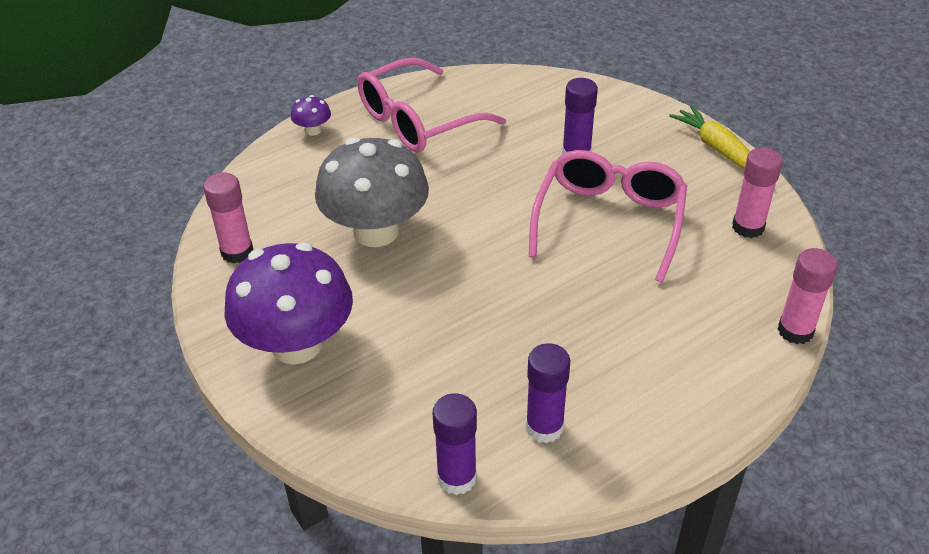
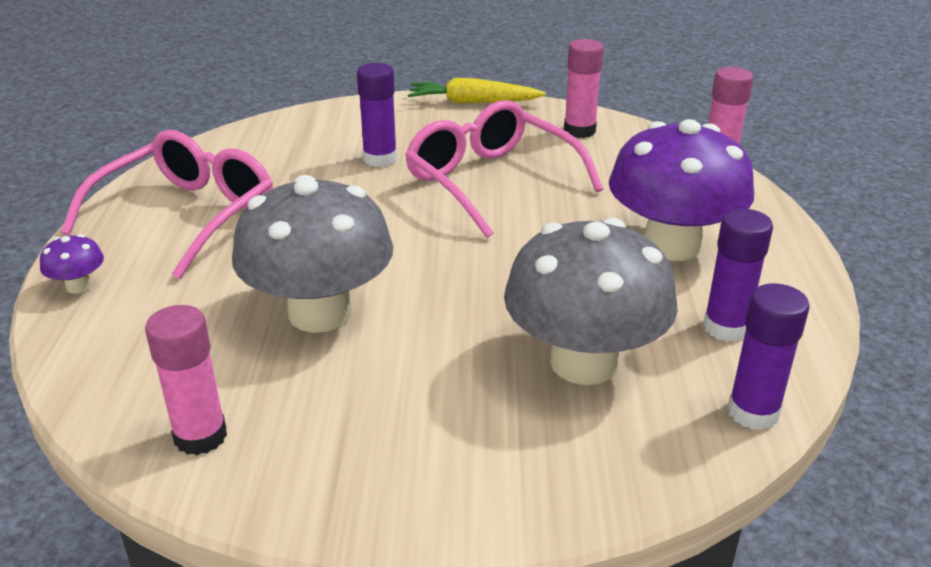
camera: 55 degrees left, 10 degrees down
(297, 344) = (433, 451): purple mushroom -> purple mushroom (671, 245)
(417, 121) = (188, 215): pink glasses -> pink glasses turned 150 degrees counterclockwise
(435, 371) = (584, 362): none -> grey mushroom

